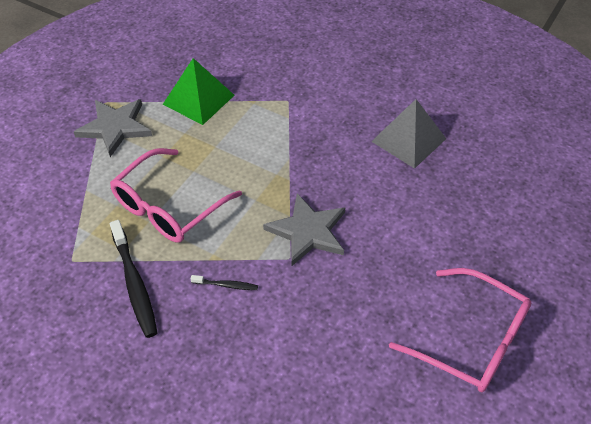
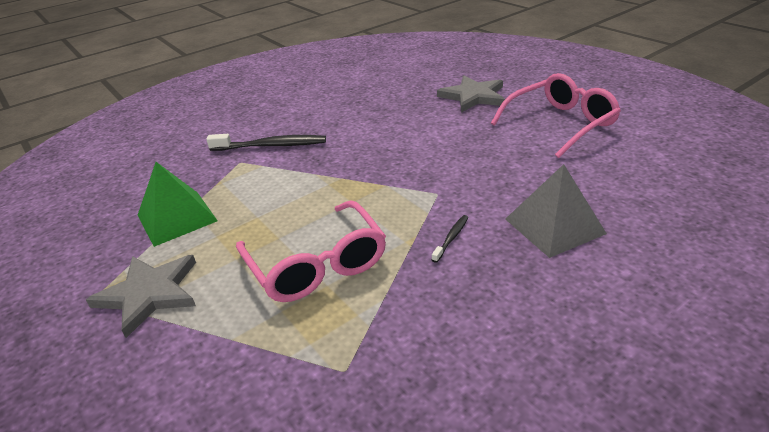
camera: 65 degrees left, 15 degrees down
(134, 284) = (415, 310): black toothbrush -> black toothbrush (271, 146)
(308, 231) = (412, 178): grey star -> grey star (473, 96)
(408, 140) = (345, 112): grey pyramid -> grey pyramid (554, 226)

